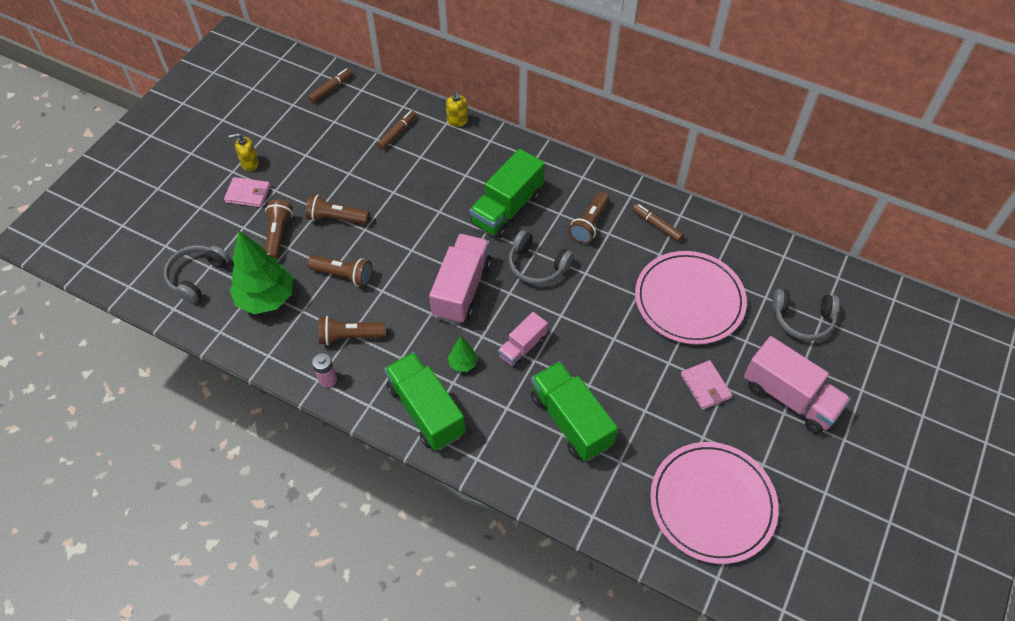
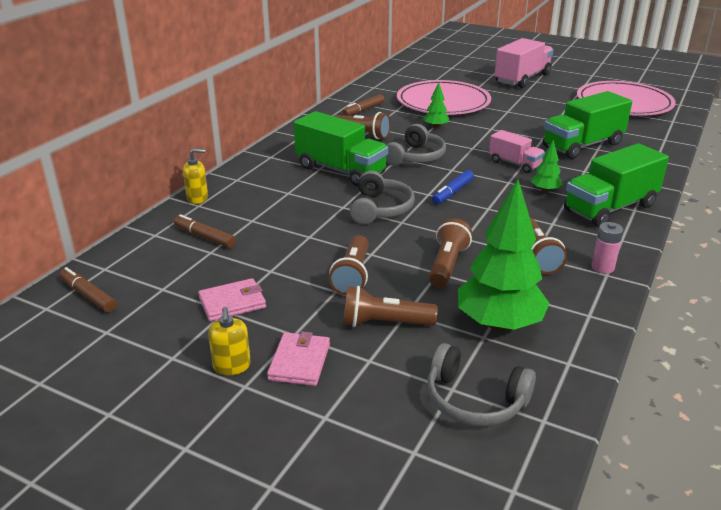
camera: 90 degrees left, 25 degrees down
(462, 289) = (452, 192): pink truck -> blue marker
(614, 287) = (435, 127): none -> green tree
(705, 386) = (524, 101): pink wallet -> pink wallet (232, 303)
(802, 319) = (452, 72): grey headphones -> grey headphones (380, 209)

